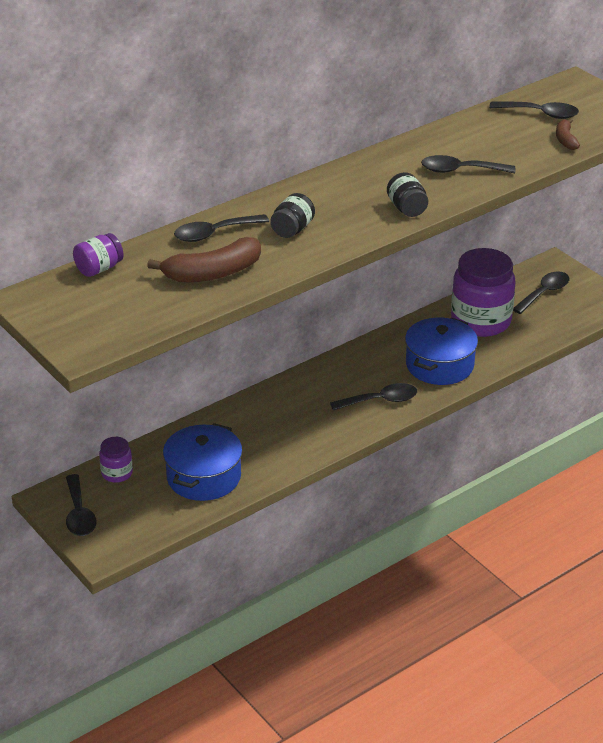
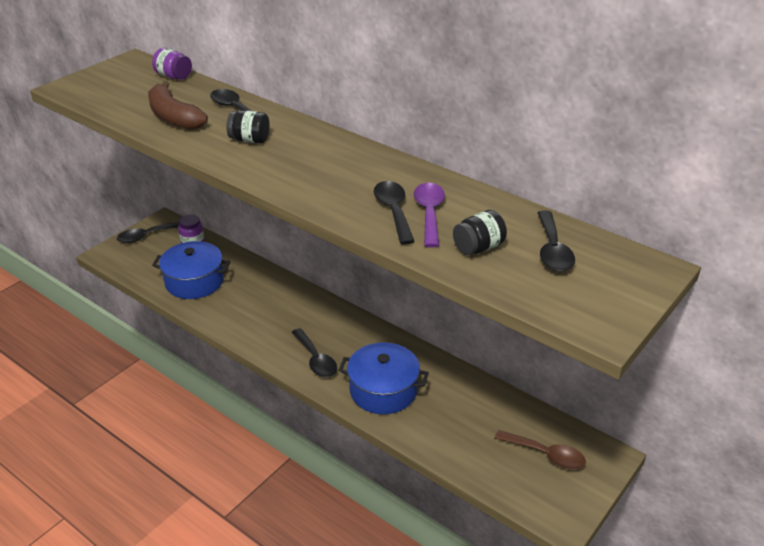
camera: 75 degrees right, 0 degrees up
(407, 209) = (305, 190): black jar -> black jar (478, 248)
(469, 155) = (429, 213): none -> purple spoon
(480, 321) = (468, 410): purple jar -> none
(544, 293) = (546, 455): black spoon -> brown spoon
(565, 140) = (501, 273): brown banana -> none

